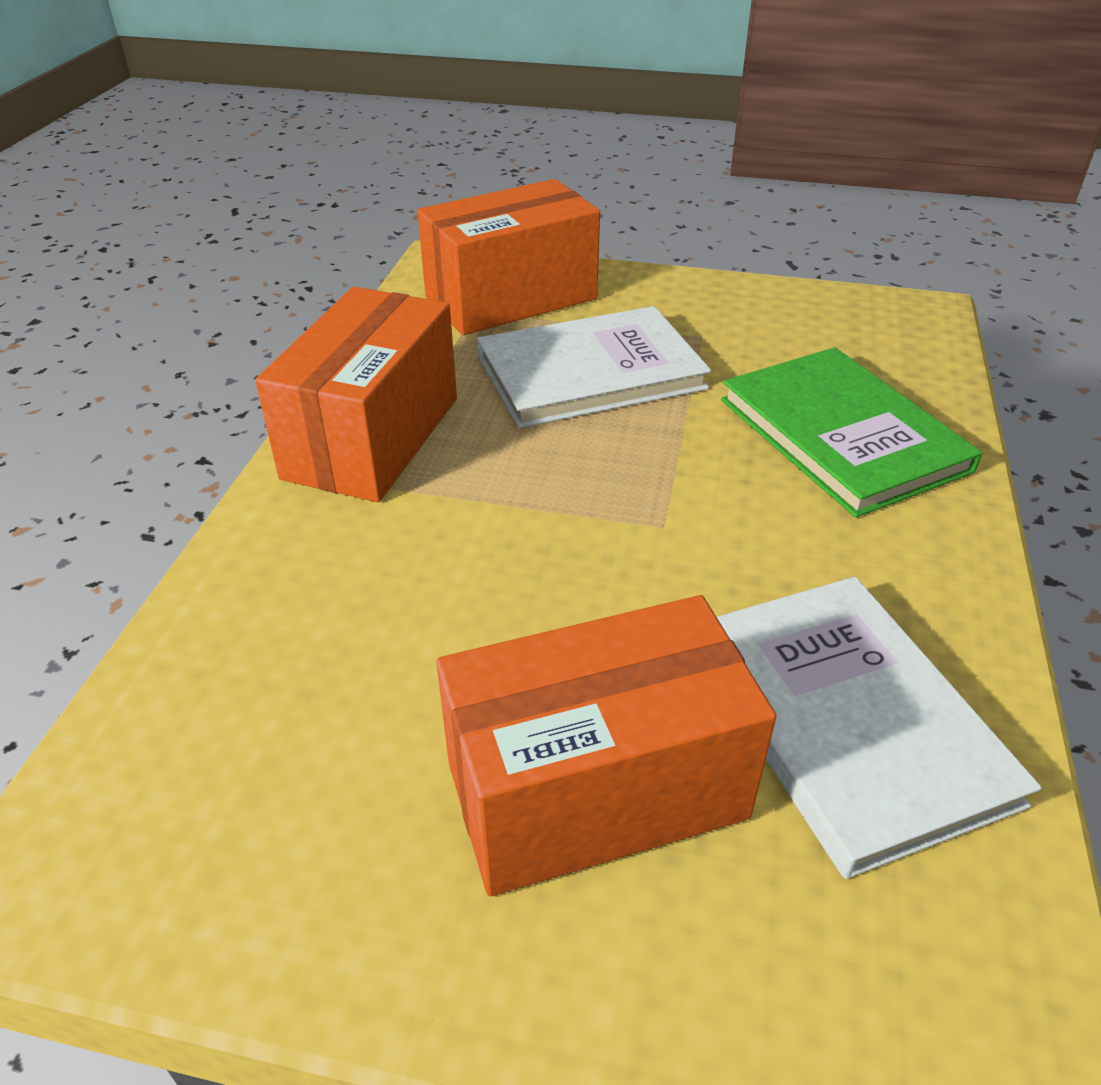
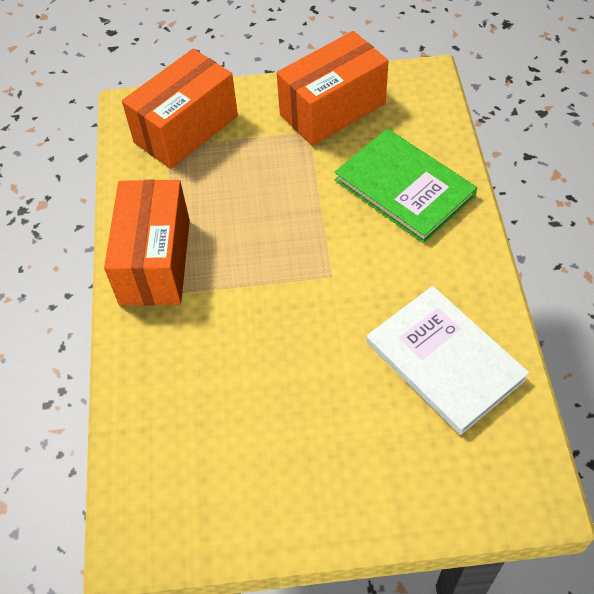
camera: 15 degrees left, 15 degrees up
(590, 372) = (256, 178): white book -> none
(596, 790) = (349, 428): orange box -> orange box (332, 109)

